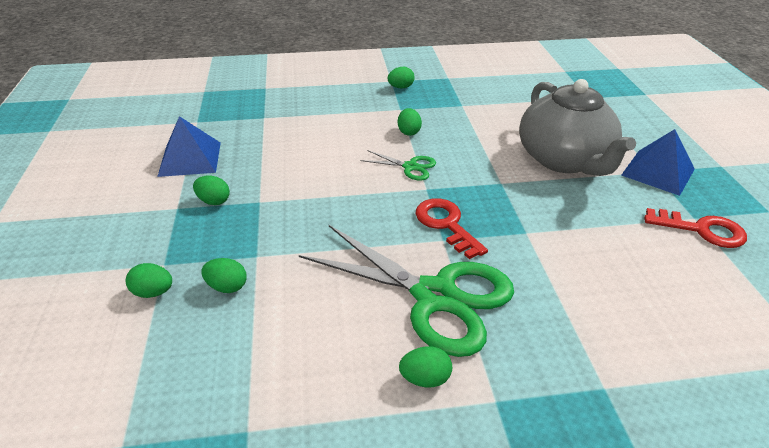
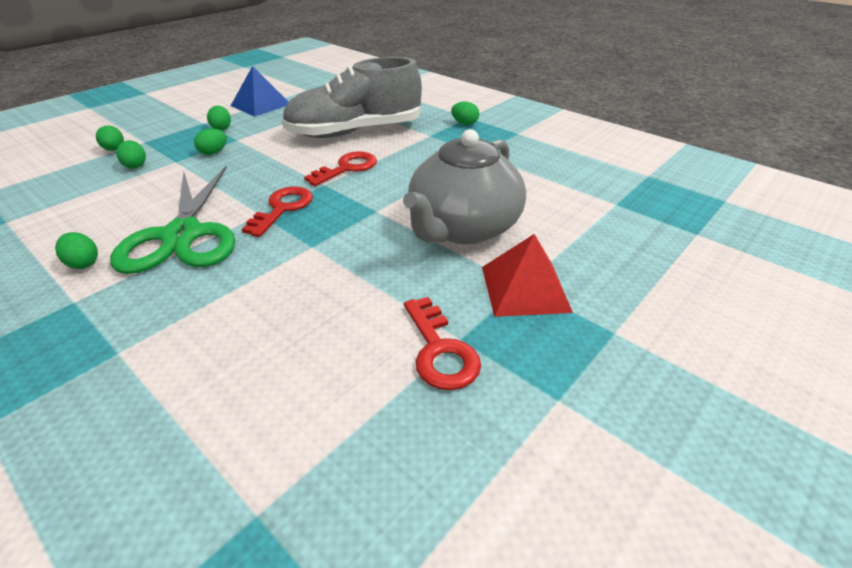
camera: 50 degrees right, 0 degrees up
(342, 136) = (355, 132): none -> grey shoe
(409, 132) = (399, 150): green egg -> green egg (213, 152)
(410, 167) = (347, 168): green scissors -> red key
(658, 172) = (524, 288): blue pyramid -> red pyramid

